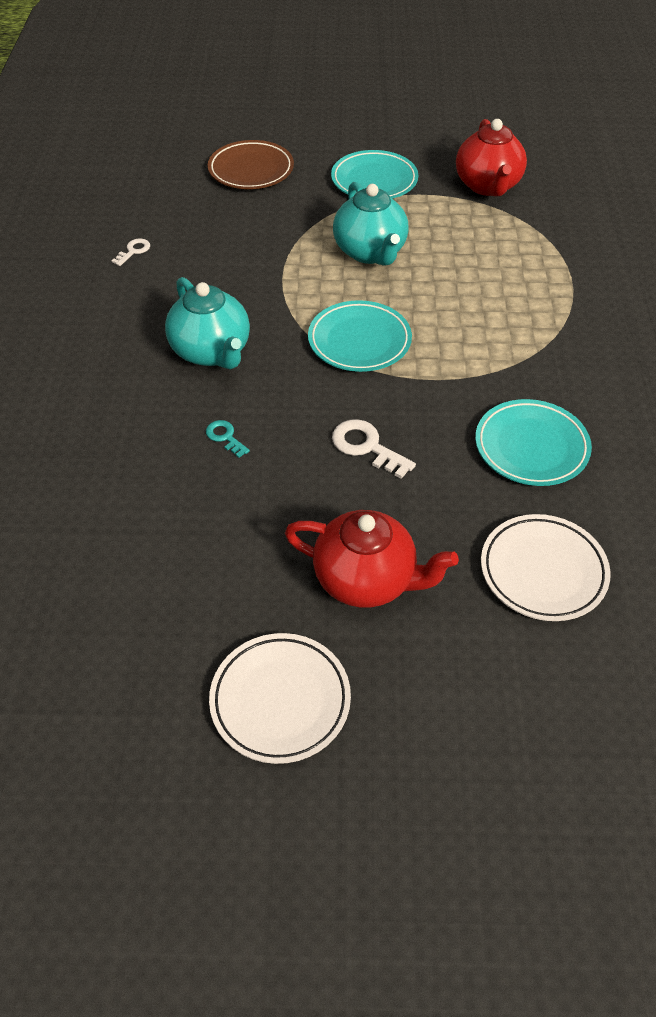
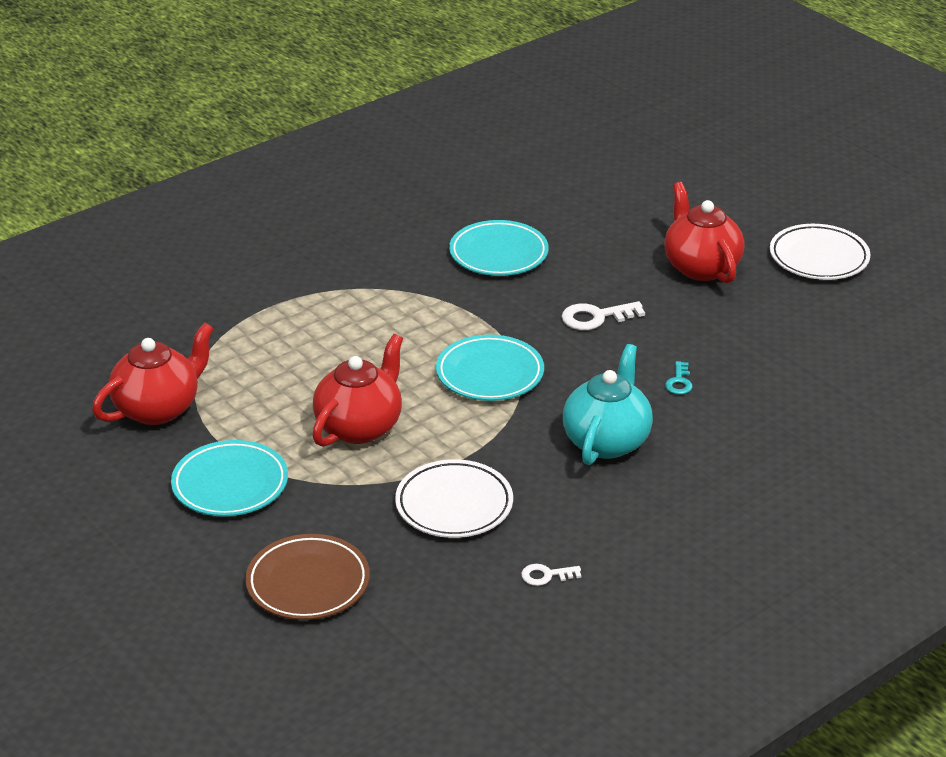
camera: 130 degrees left, 15 degrees down
(366, 447) = (596, 317): white key -> white key turned 75 degrees clockwise
(370, 252) = (360, 427): turquoise teapot -> red teapot
(543, 571) = (599, 213): white plate -> white plate (454, 505)

